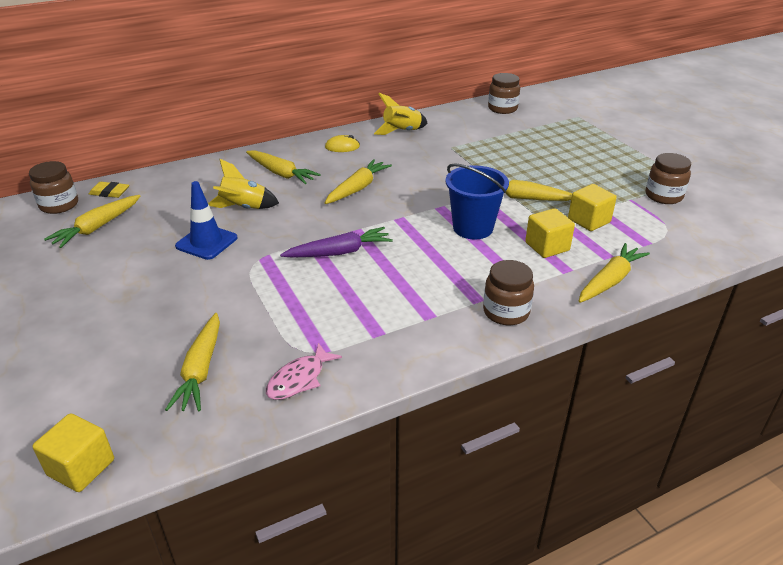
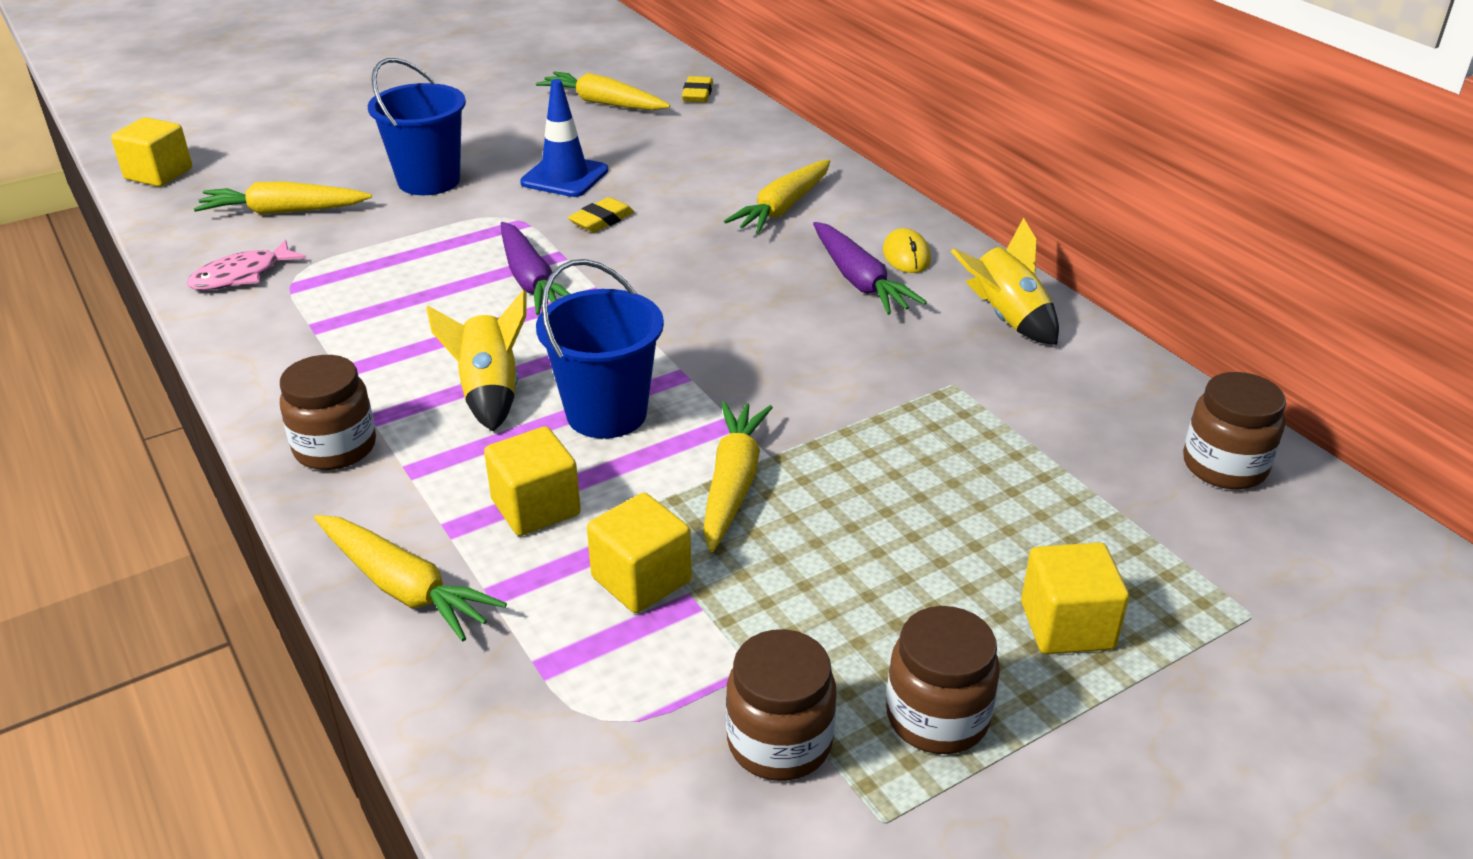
camera: 85 degrees right, 0 degrees up
(59, 205) = (659, 71): brown jar -> brown jar (937, 717)
(183, 299) = (429, 181): none -> blue bucket
(243, 208) = (662, 190): yellow rocket -> yellow rocket (489, 393)
(273, 229) = (601, 220): none -> yellow eraser
(299, 379) = (241, 275): pink fish -> pink fish turned 75 degrees counterclockwise
(357, 188) = (743, 283): yellow carrot -> none
(363, 159) = (859, 281): none -> purple carrot
(591, 144) = (1067, 625): none -> yellow cube

